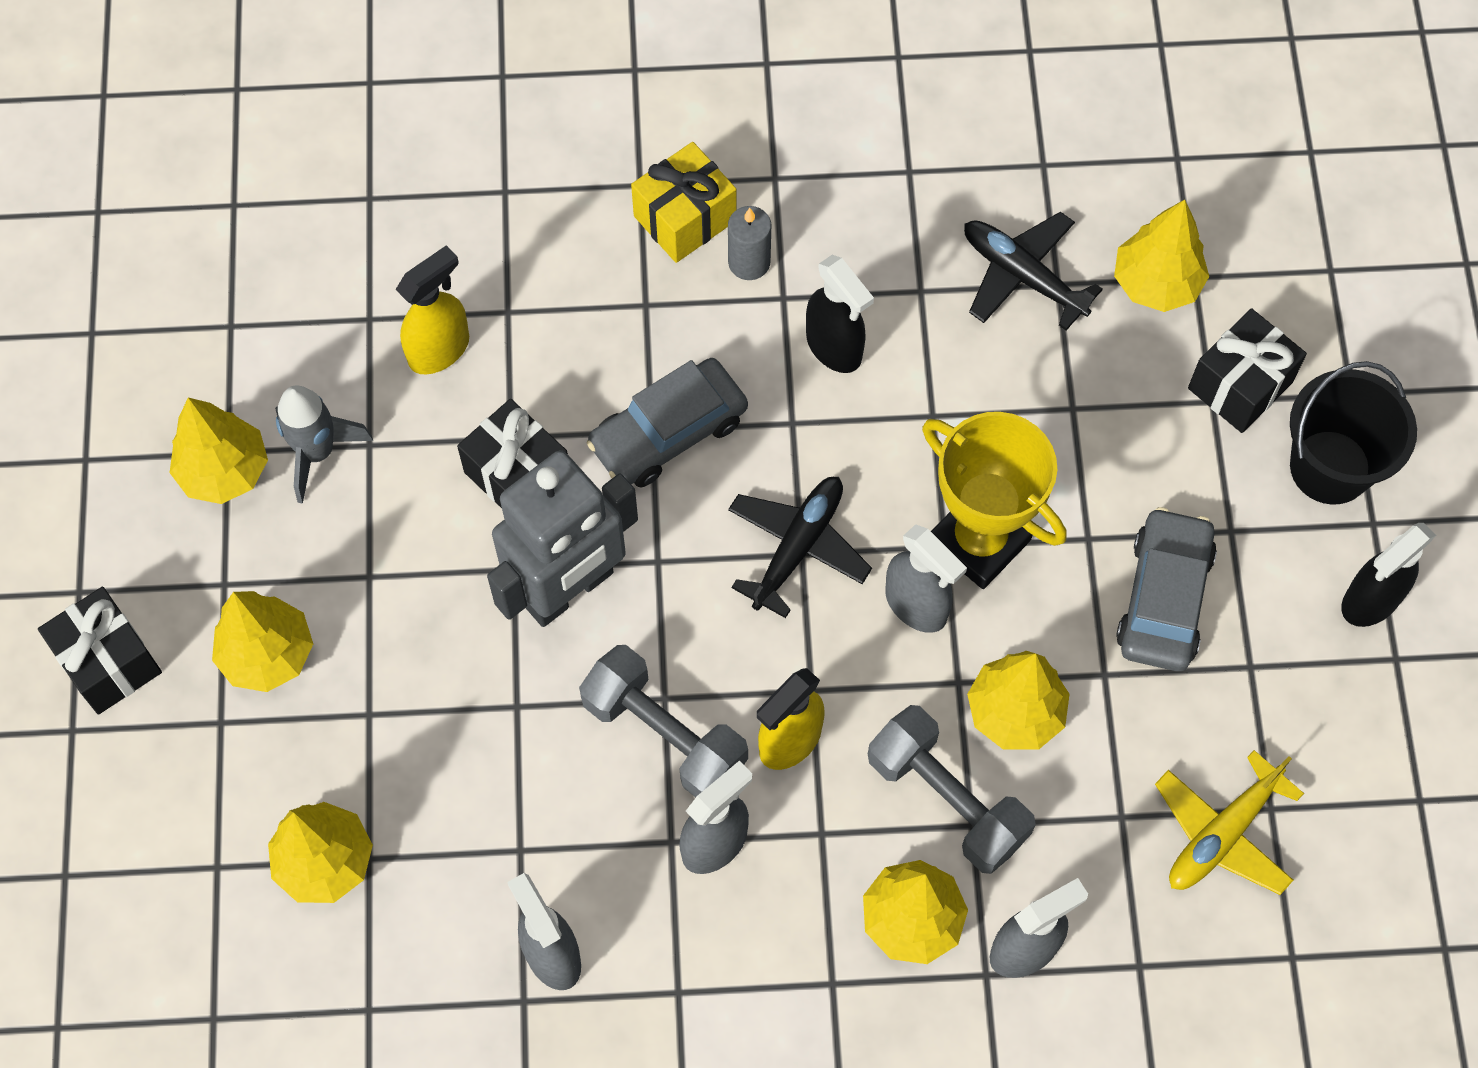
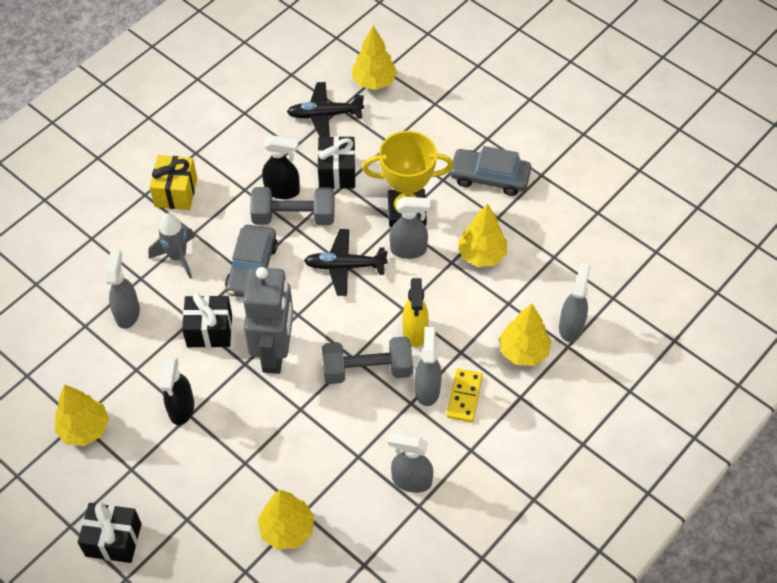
camera: 45 degrees left, 10 degrees down
(268, 654) = (179, 478): yellow tree -> none
(317, 452) = (117, 390): grey rocket -> grey rocket (178, 257)
(440, 349) = (127, 313): yellow spray bottle -> grey spray bottle
(749, 262) = (218, 188): grey candle -> none
(754, 905) = (464, 396): none -> yellow domino
(798, 546) = (344, 266): black plane -> black plane turned 75 degrees counterclockwise
(947, 799) = (491, 302): grey dumbbell -> grey dumbbell (294, 217)
(1164, 598) = (489, 177): grey car -> grey car turned 45 degrees counterclockwise
(1222, 834) = (592, 234): yellow plane -> none
(1240, 385) = (438, 91): black gift -> black gift (337, 172)
(1330, 467) = (496, 93): black bucket -> none
(1370, 601) = (555, 123): black spray bottle -> black spray bottle (181, 409)

